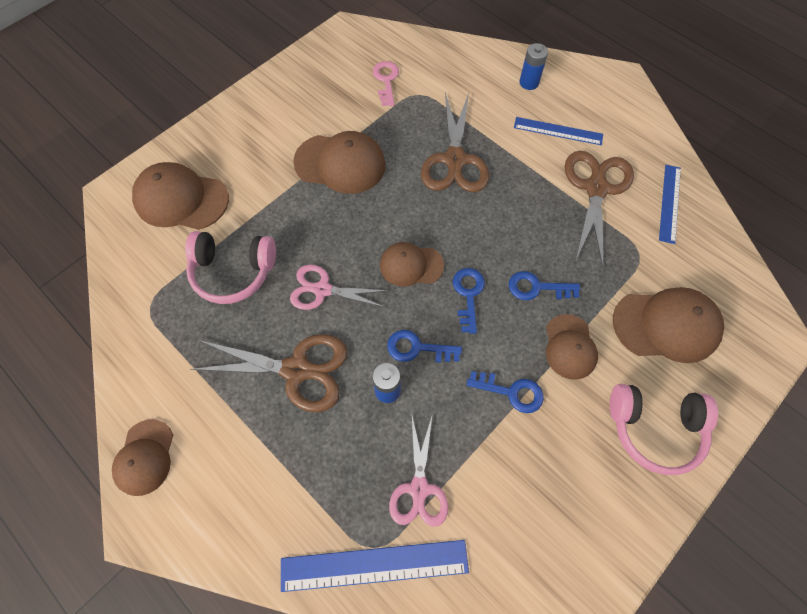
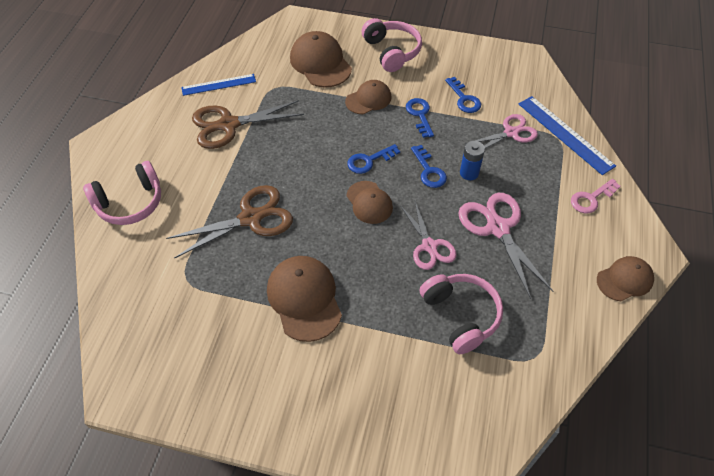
camera: 120 degrees left, 10 degrees down
(181, 199) = (426, 408): brown cap -> none
(296, 370) = (498, 228): brown scissors -> pink scissors
(386, 80) = (180, 314): pink key -> pink key (591, 198)
(529, 82) = (130, 203): blue battery -> pink headphones
(537, 287) = (337, 128): blue key -> blue key (464, 99)
(558, 131) = (180, 164): blue ruler -> none

